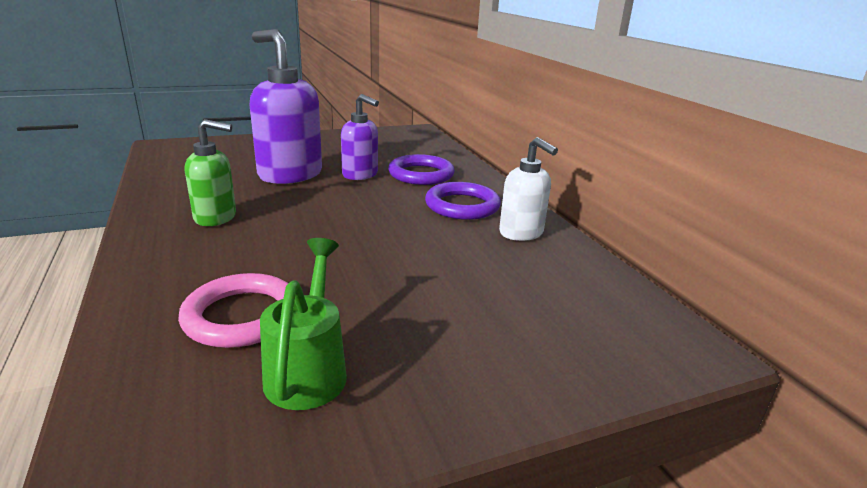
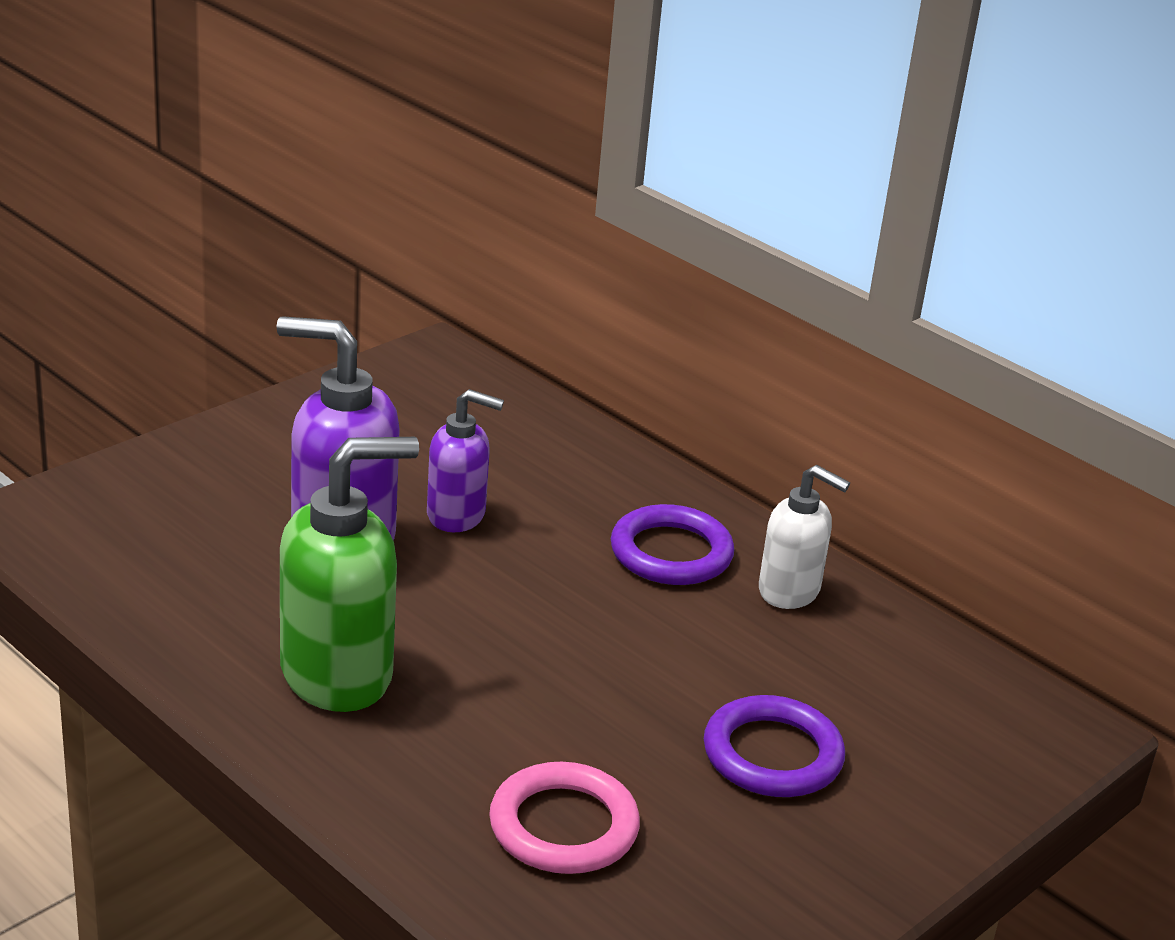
camera: 25 degrees left, 5 degrees up
(216, 217) = (338, 674): green soap dispenser -> green soap dispenser, size x1.66
(309, 368) = (704, 868): green watering can -> none
(421, 174) = (552, 489): purple ring -> purple ring (772, 754)

